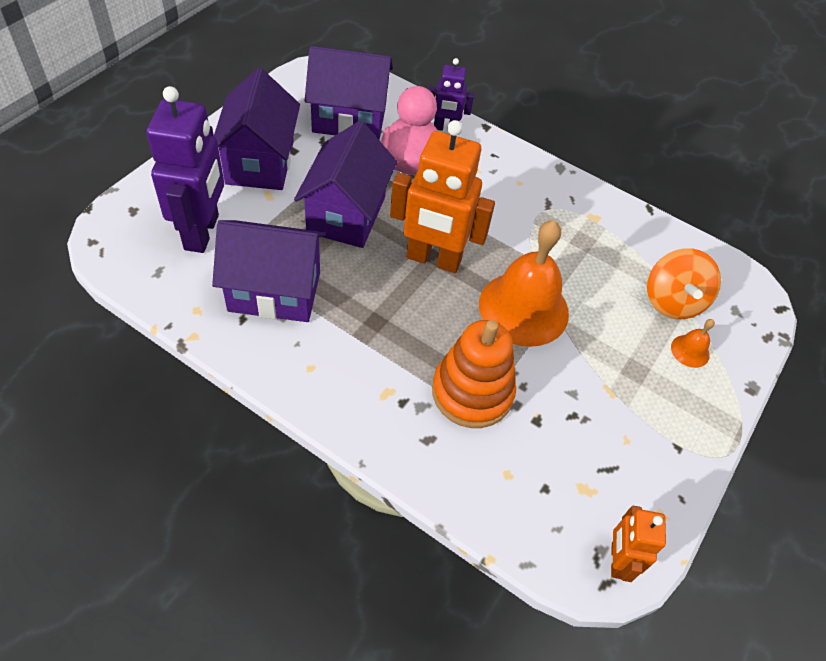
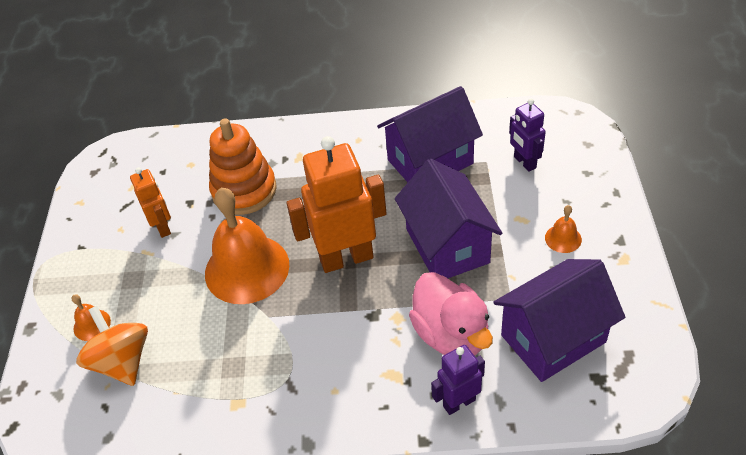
camera: 155 degrees right, 5 degrees down
(202, 232) = (524, 162): purple robot -> purple robot, size x0.54
(260, 162) = (563, 238): purple house -> orange bell
(617, 561) = (100, 164): orange robot -> orange robot (163, 227)

